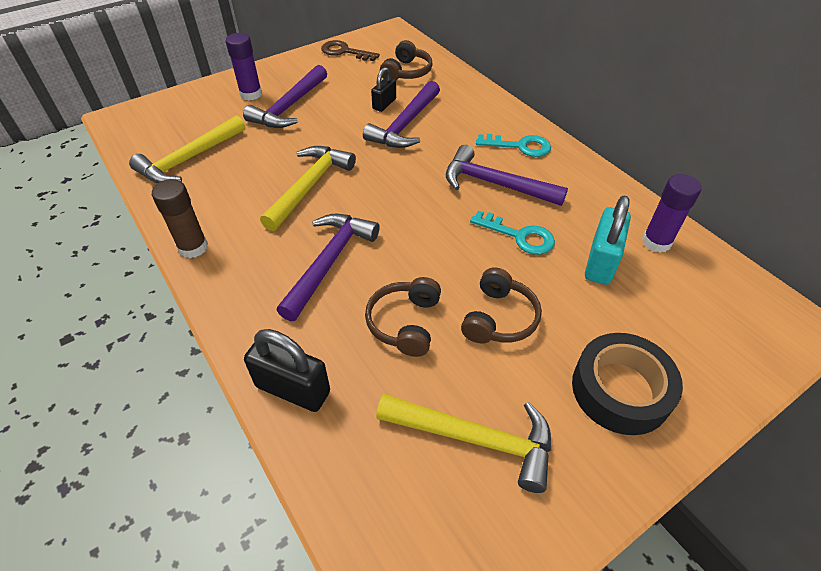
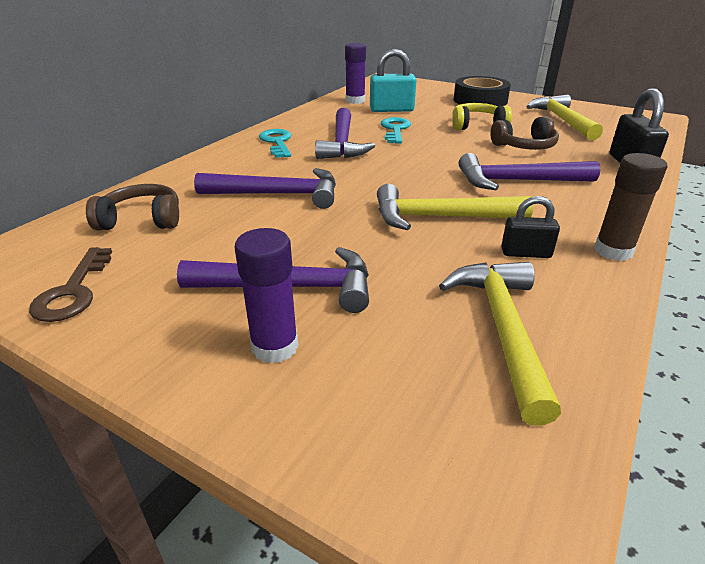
camera: 115 degrees left, 15 degrees down
(189, 159) = (502, 329): yellow hammer -> yellow hammer turned 105 degrees counterclockwise
(384, 104) = (238, 216): black padlock -> black padlock (526, 253)
(499, 318) = (477, 125): brown headphones -> yellow headphones

